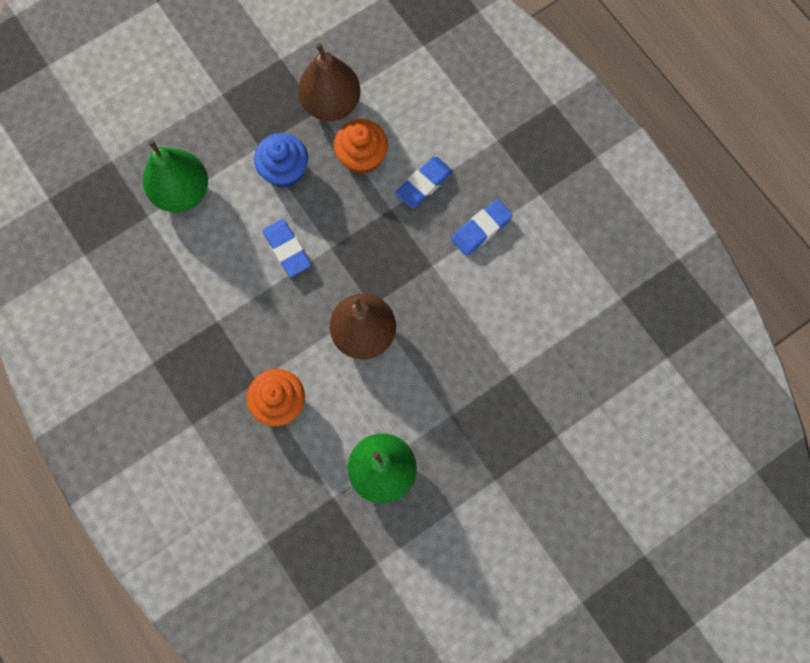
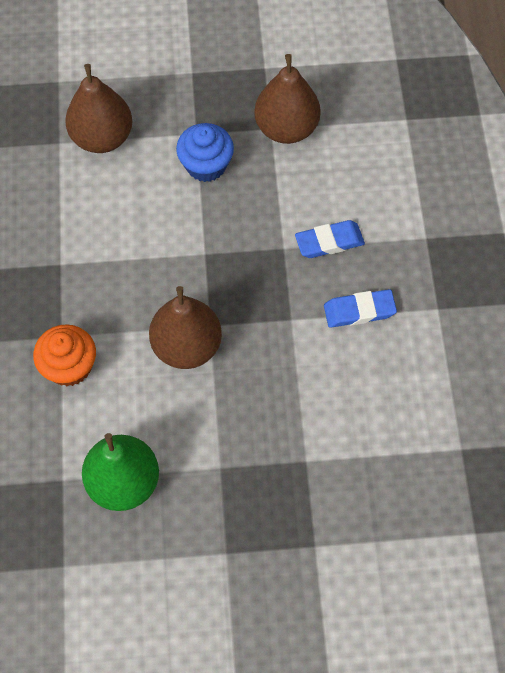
camera: 30 degrees right, 10 degrees down
(182, 192) = (102, 137): green pear -> brown pear
(287, 249) = (164, 234): blue eraser -> none
(362, 157) = (285, 188): orange cupcake -> none

